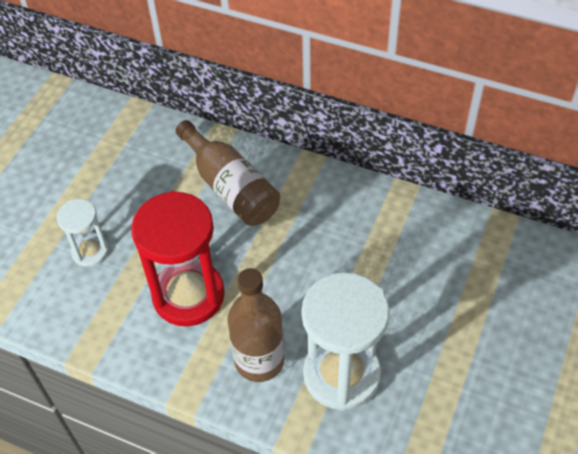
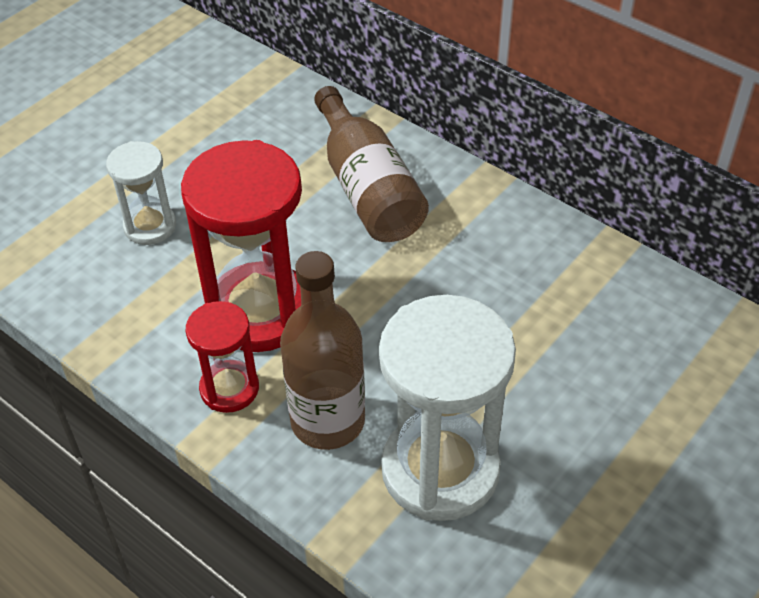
camera: 15 degrees right, 5 degrees down
(187, 355) = (229, 389): none -> red hourglass

